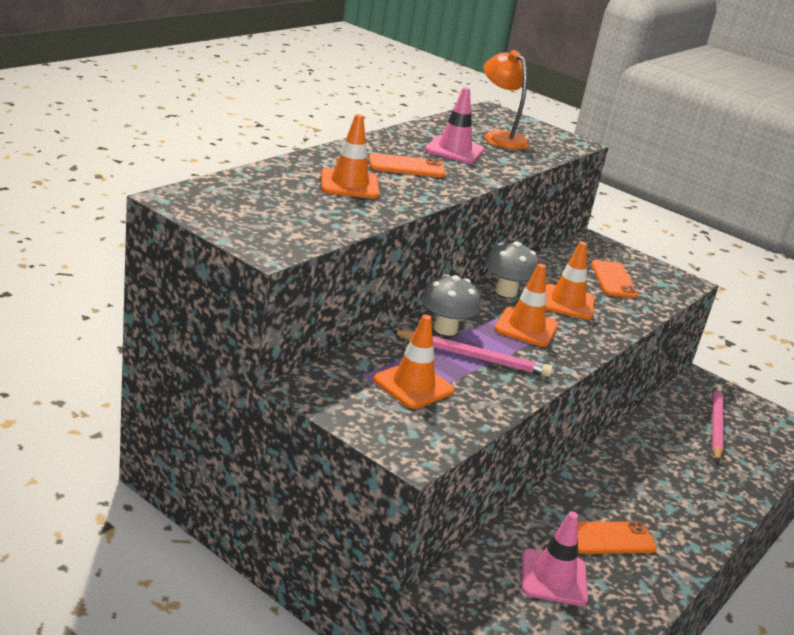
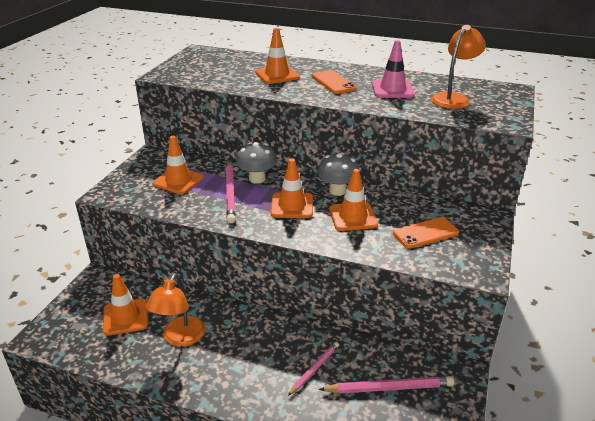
camera: 75 degrees right, 5 degrees up
(553, 578) = (125, 317): pink traffic cone -> orange traffic cone
(610, 538) = (180, 338): orange phone -> orange lamp
(683, 458) = (314, 369): none -> pink pencil

